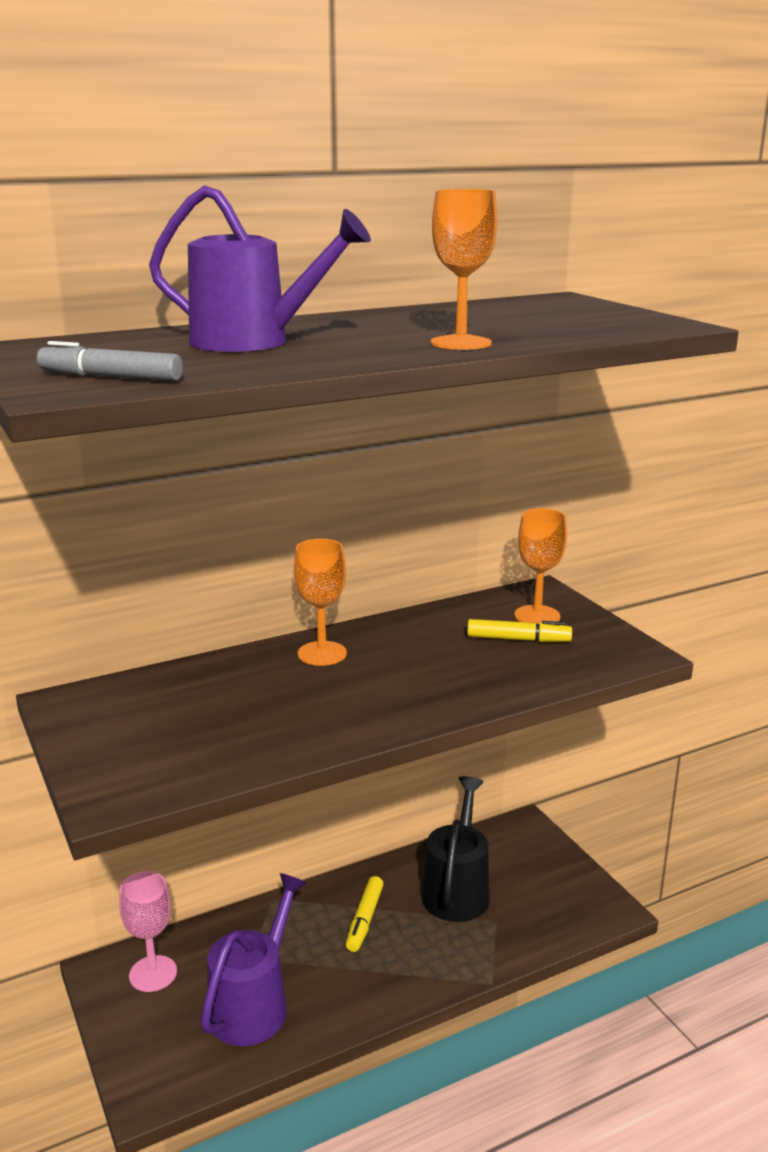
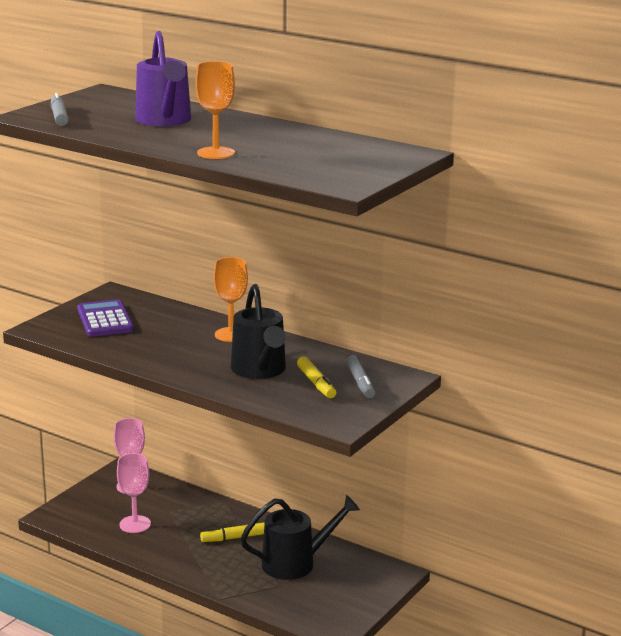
camera: 60 degrees right, 0 degrees up
(155, 731) = (105, 320): none -> purple calculator
(254, 1004) = (135, 524): purple watering can -> pink goblet
(451, 662) = (260, 370): none -> black watering can
(537, 616) = (360, 383): orange goblet -> grey marker

